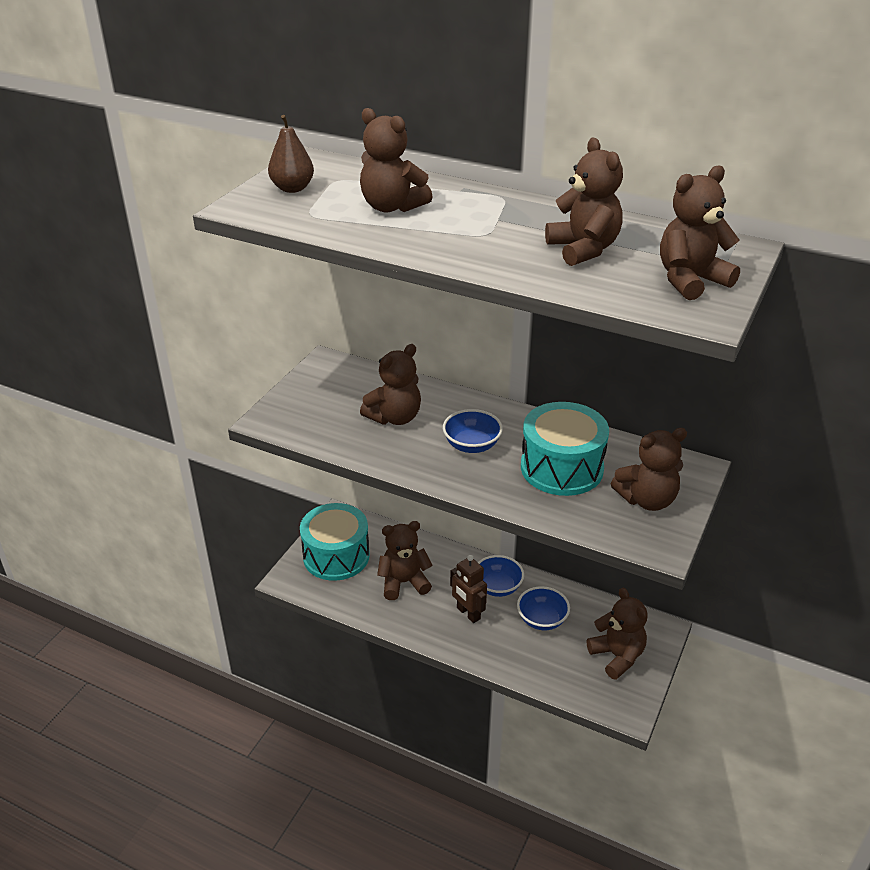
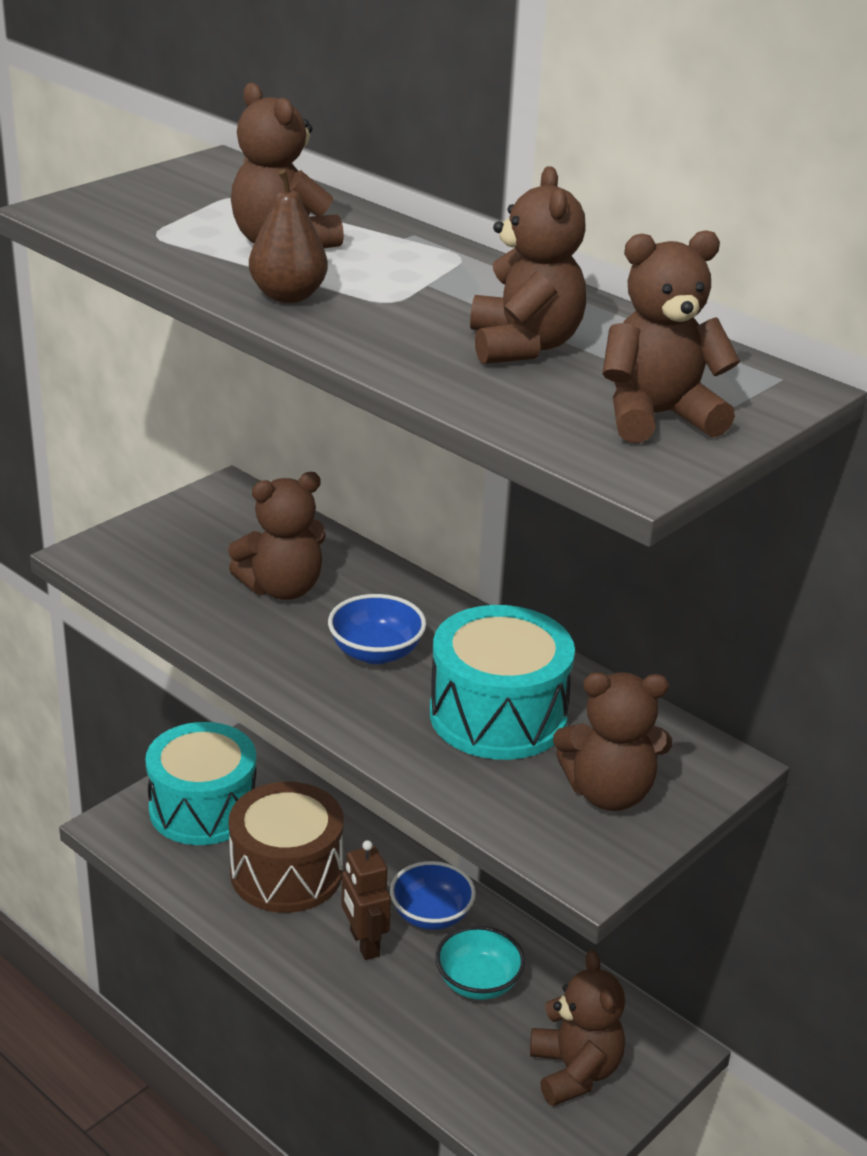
camera: 15 degrees right, 5 degrees down
(292, 188) = (160, 197): brown pear -> brown pear (288, 296)
(404, 582) = (286, 872): brown teddy bear -> brown drum
(542, 619) = (478, 982): blue bowl -> turquoise bowl

